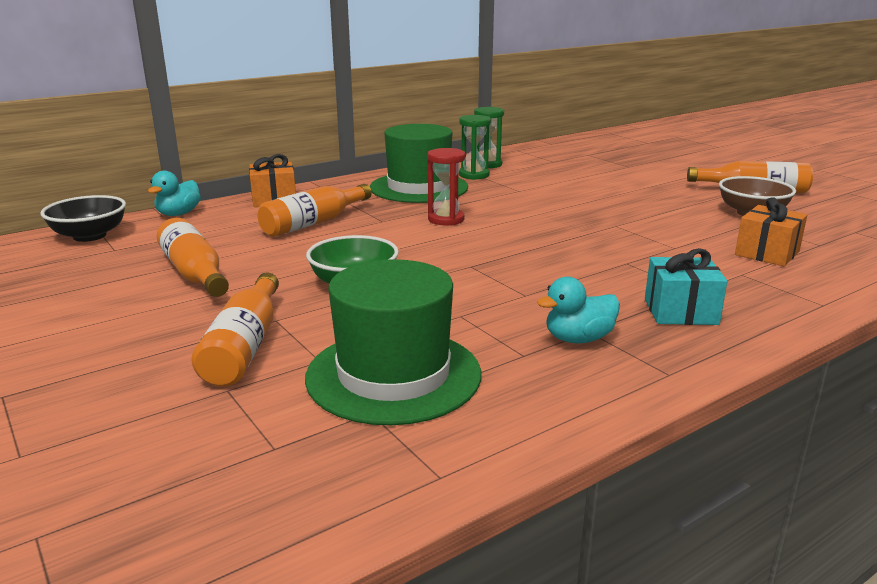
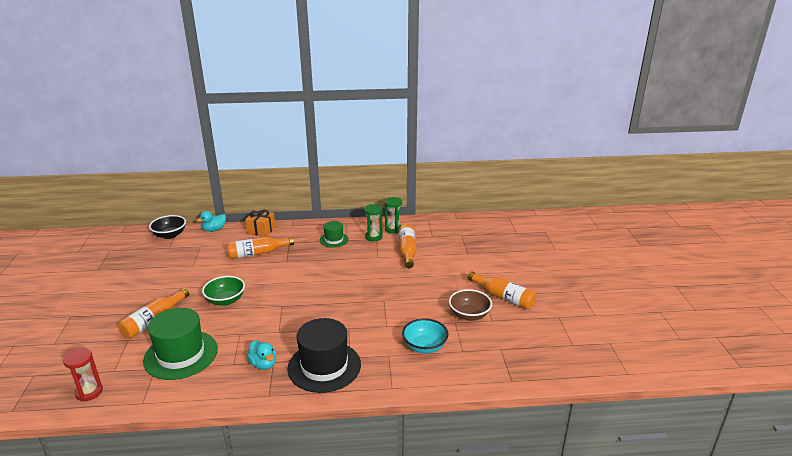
camera: 30 degrees right, 5 degrees up
(195, 273) = (180, 273): orange bottle -> orange bottle (407, 251)
(419, 187) = (334, 240): green hat -> green hat, size x0.53
(446, 219) = (314, 269): red hourglass -> red hourglass (89, 392)
(578, 339) = (263, 364): turquoise duck -> turquoise duck turned 135 degrees counterclockwise
(680, 311) = (324, 366): turquoise gift -> black hat
(767, 253) = (424, 346): orange gift -> turquoise bowl

